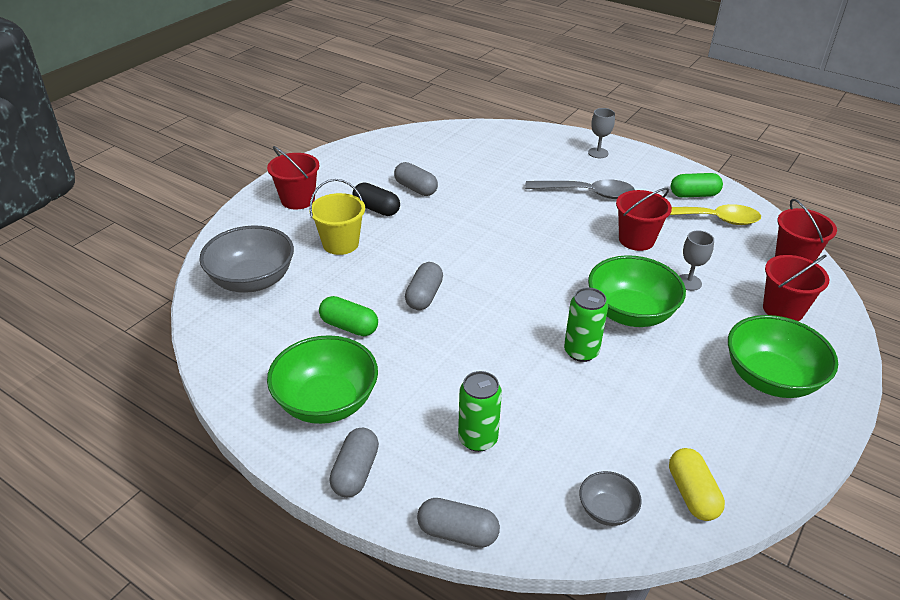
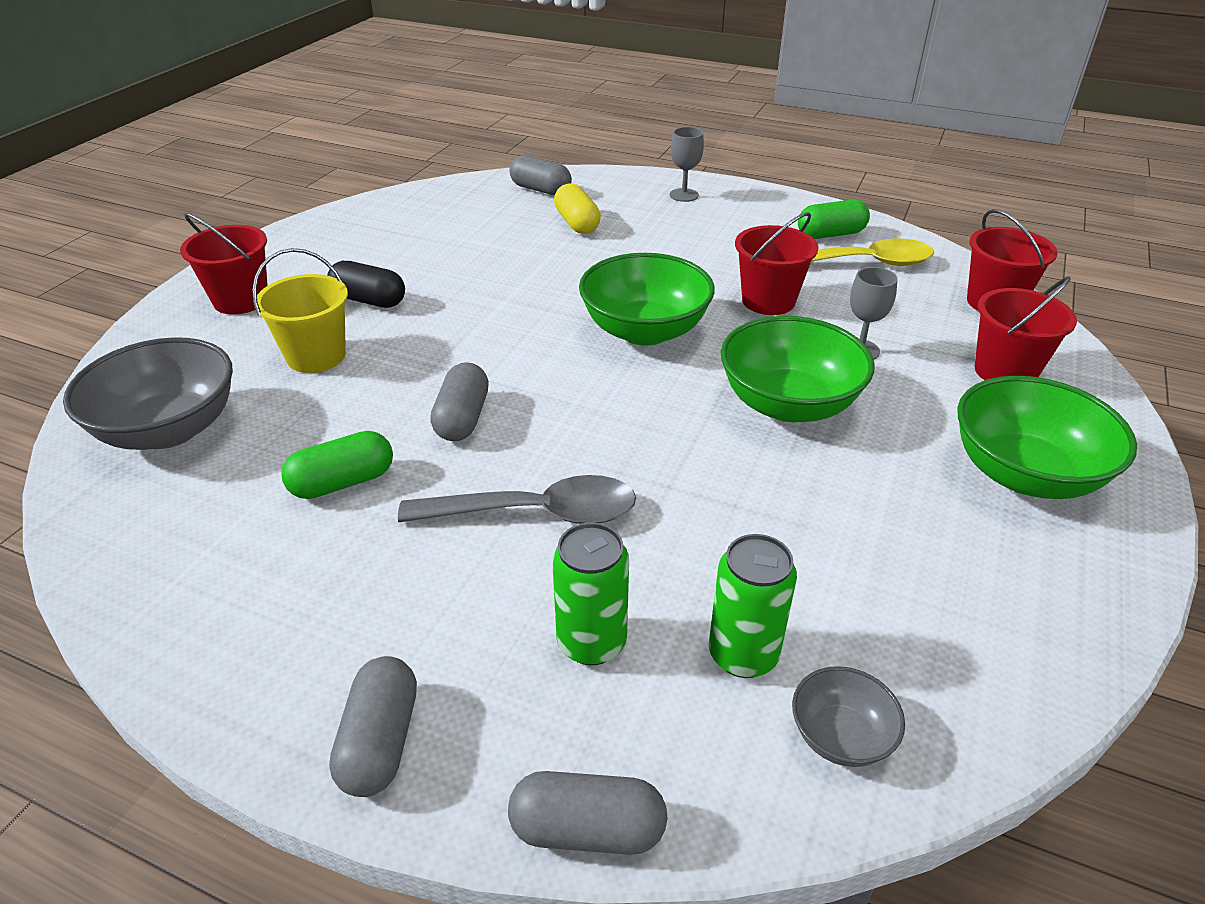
camera: 10 degrees left, 0 degrees up
(326, 402) = (314, 618): green bowl -> green bowl (645, 331)
(349, 326) = (343, 482): green capsule -> green capsule turned 45 degrees counterclockwise
(416, 188) = (427, 266): grey capsule -> grey capsule (541, 190)
(581, 352) = (729, 472): green can -> green can (743, 654)
(587, 193) = (681, 247): grey spoon -> grey spoon (536, 513)
(692, 494) = (970, 681): yellow capsule -> yellow capsule (577, 223)

